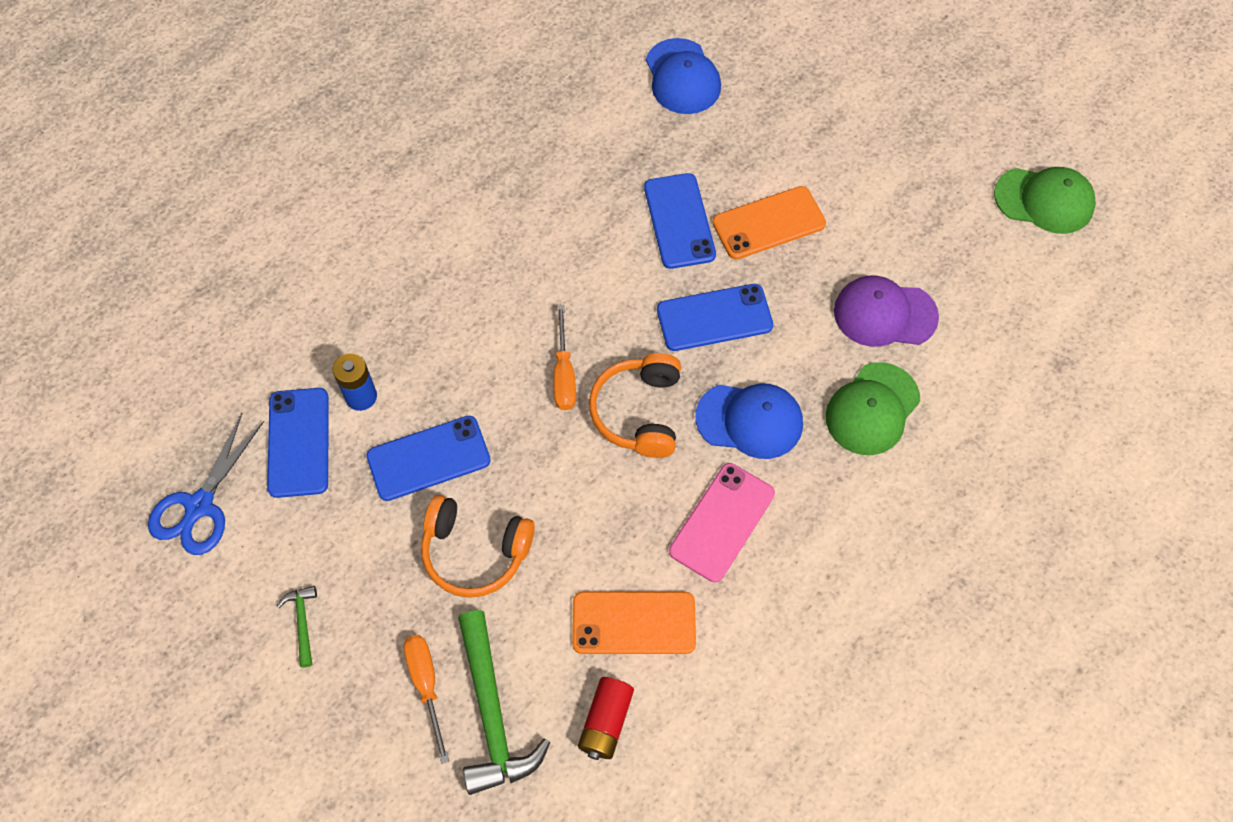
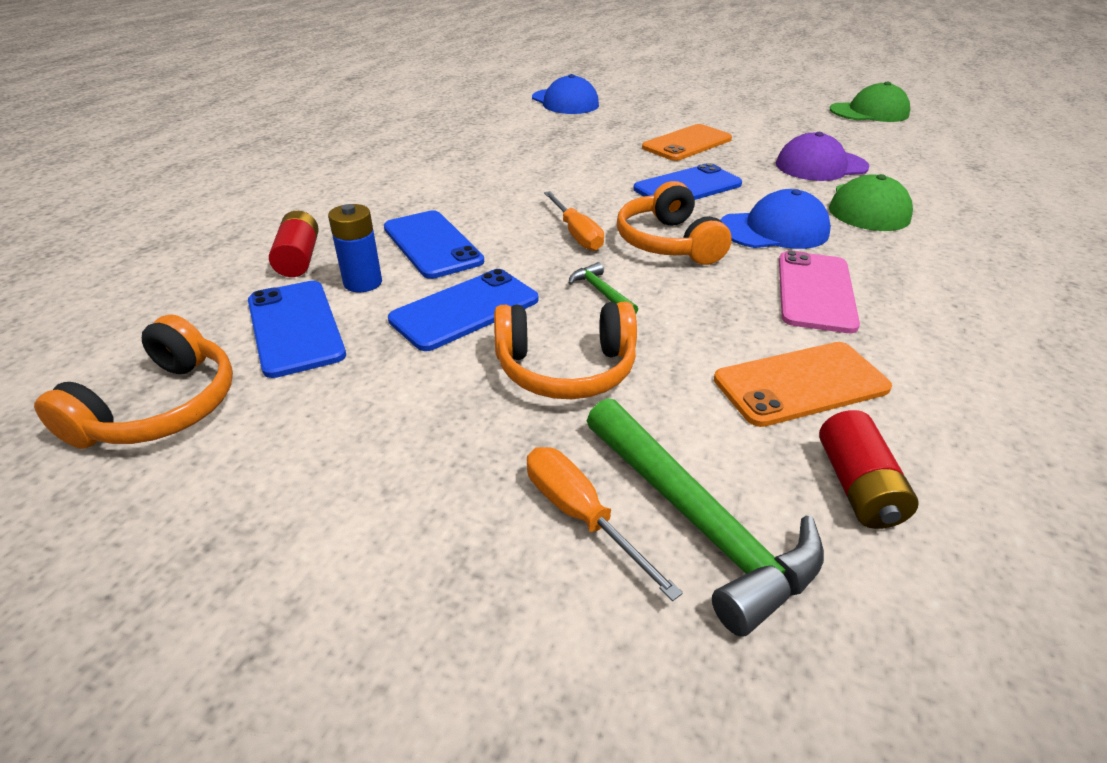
camera: 20 degrees left, 25 degrees down
(199, 506) = (160, 407): blue scissors -> orange headphones
(302, 622) = (353, 492): green hammer -> green hammer (601, 292)
(318, 344) = (299, 258): none -> red battery
(679, 221) = (615, 151): blue phone -> blue phone (432, 244)

